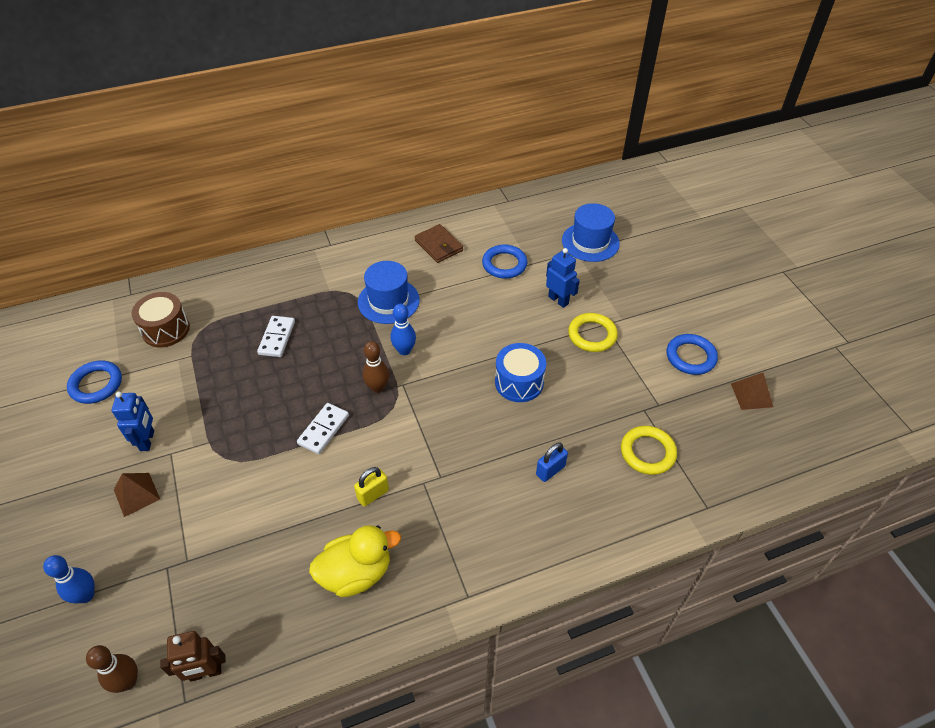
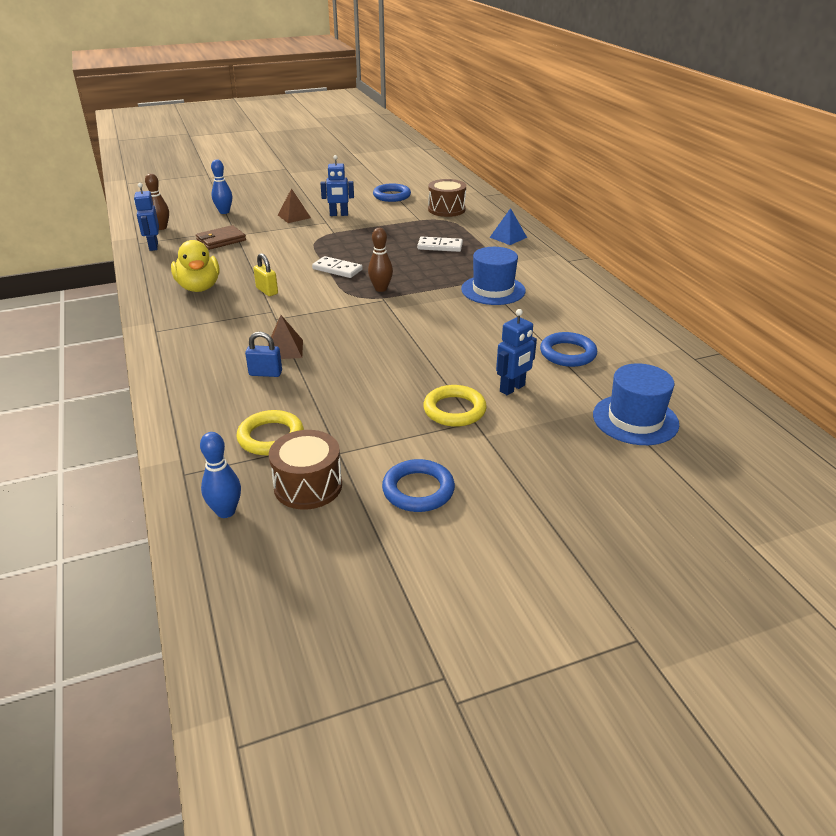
camera: 90 degrees right, 15 degrees down
(205, 672) = (153, 246): brown robot -> blue robot
(264, 282) = (508, 237): none -> blue pyramid
(404, 350) = (426, 299): blue bowling pin -> blue bowling pin (226, 511)
(439, 245) = (587, 314): brown wallet -> brown wallet (221, 240)
(519, 382) = (382, 359): blue drum -> none
(550, 470) = (265, 373): blue padlock -> blue padlock turned 45 degrees counterclockwise
(701, 420) = (308, 486): none -> brown drum
(751, 395) = (344, 542): brown pyramid -> brown pyramid (285, 349)

